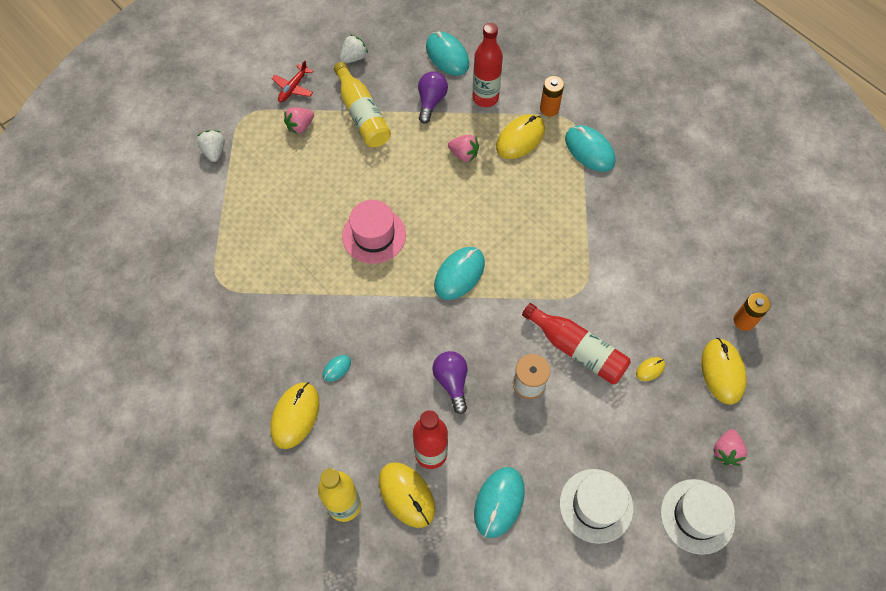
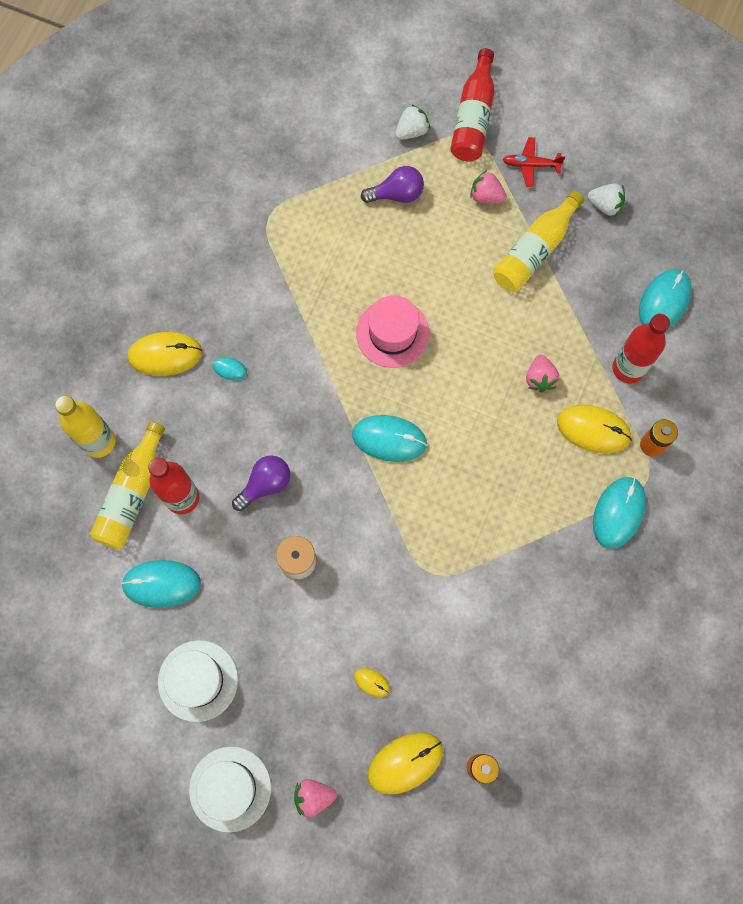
camera: 65 degrees right, 10 degrees up
(406, 495) = (132, 494): yellow mouse -> yellow bottle
(431, 101) = (591, 313): purple light bulb -> purple light bulb (396, 194)
(577, 349) = (359, 596): red bottle -> red bottle (473, 117)

